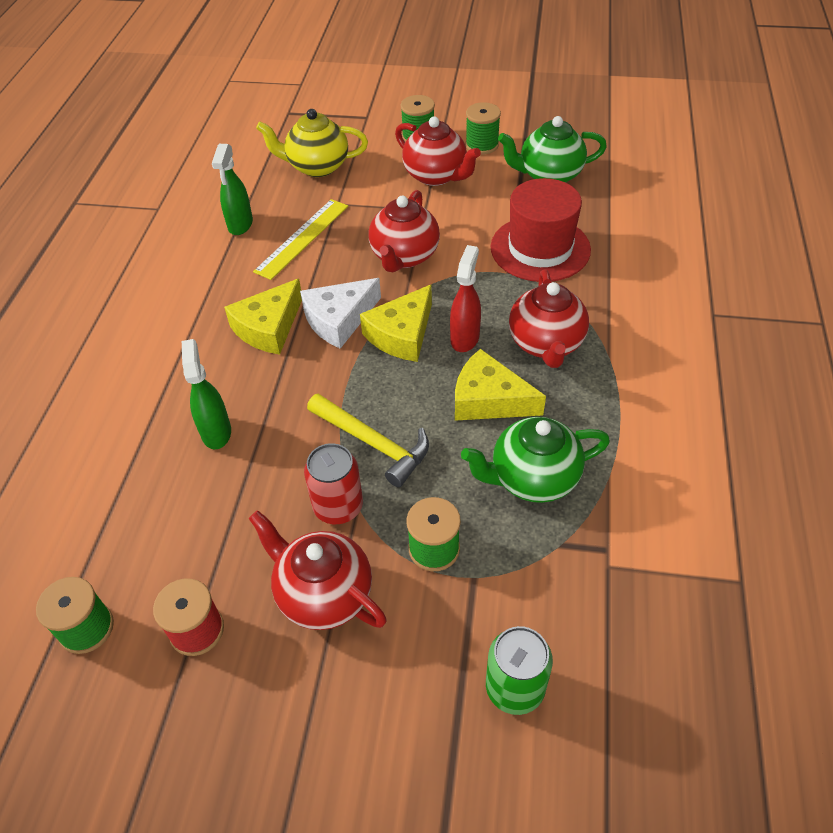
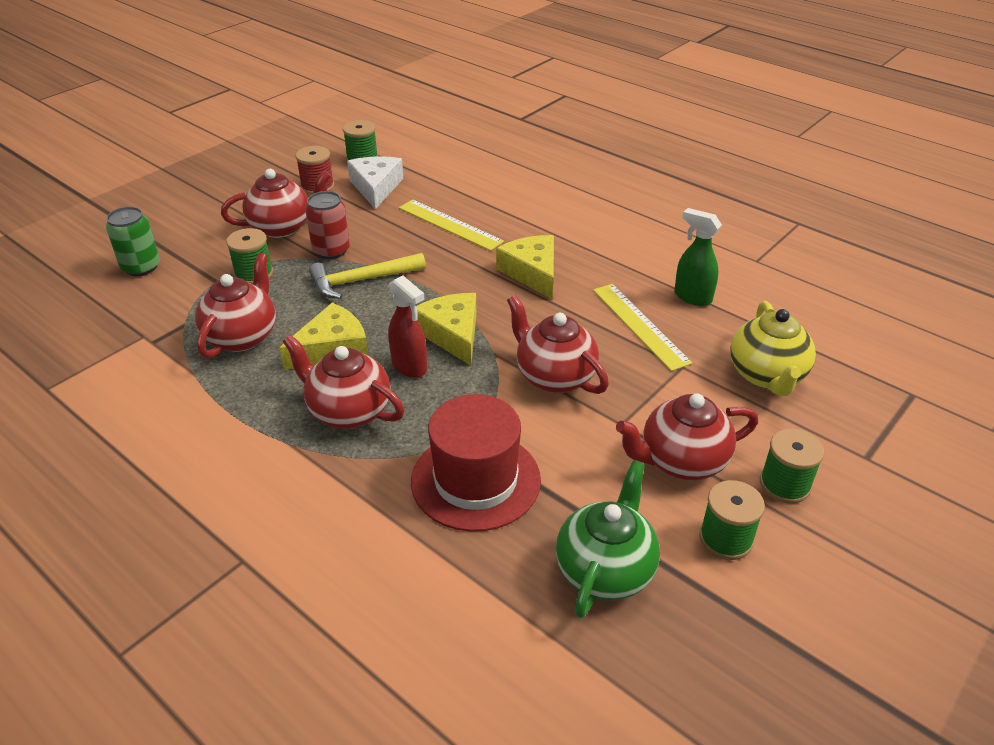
camera: 120 degrees right, 10 degrees down
(216, 432) = (449, 224): green spray bottle -> yellow ruler
(317, 167) = (766, 376): yellow teapot -> yellow teapot turned 150 degrees clockwise
(339, 319) = (505, 309): white cheese -> white cheese (376, 187)
(533, 478) = (242, 336): green teapot -> red teapot

